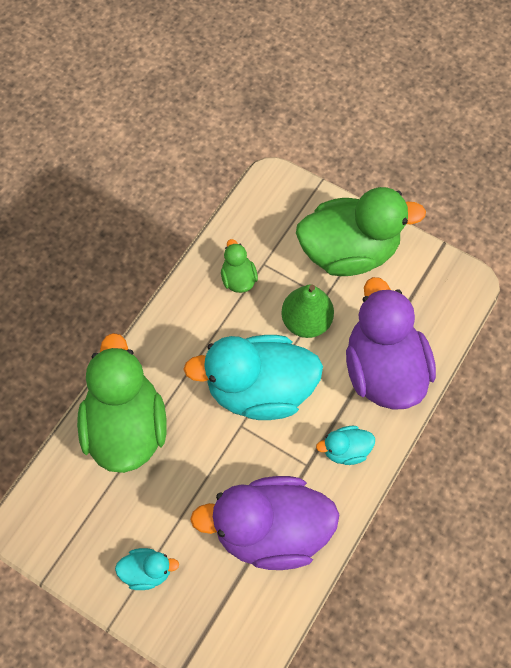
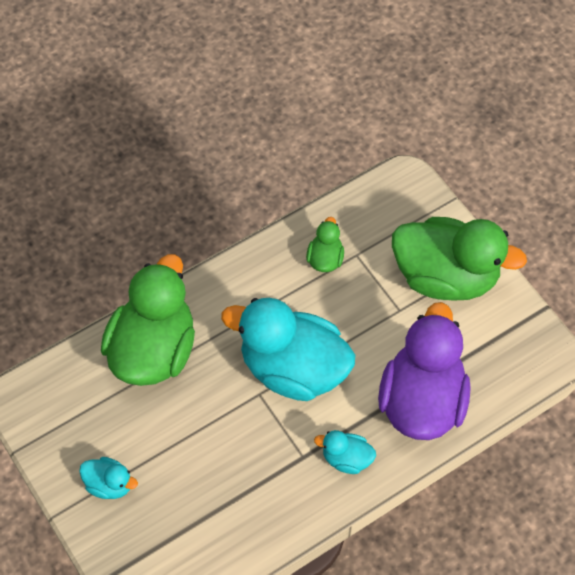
camera: 25 degrees right, 5 degrees down
(271, 530) = (239, 499): purple duck -> none
(306, 321) = (370, 325): green pear -> none

